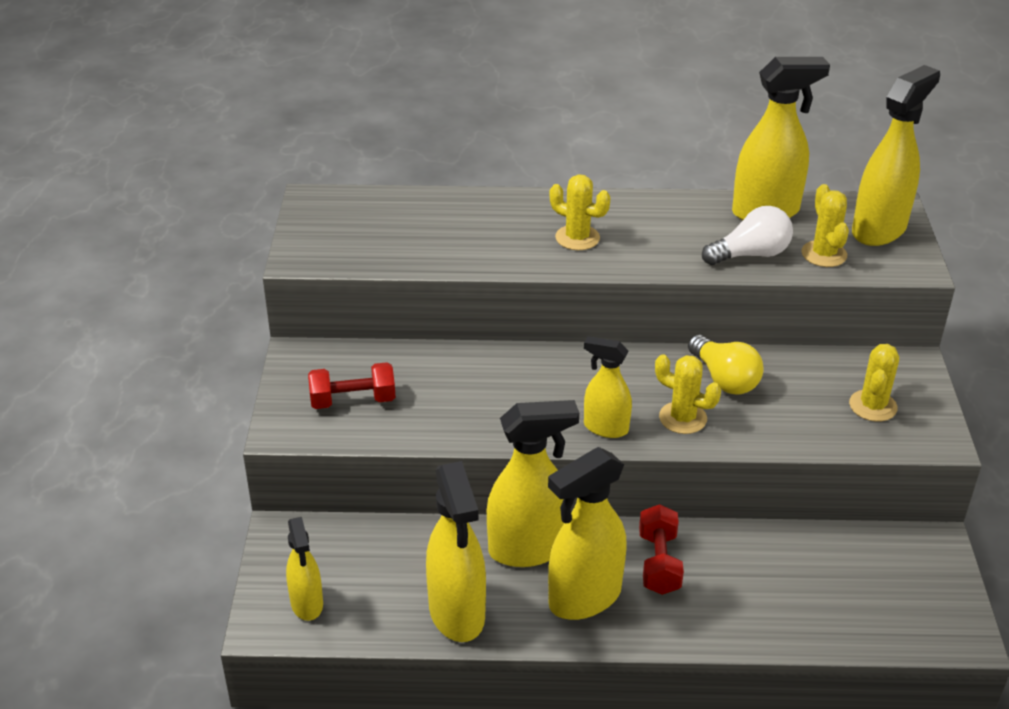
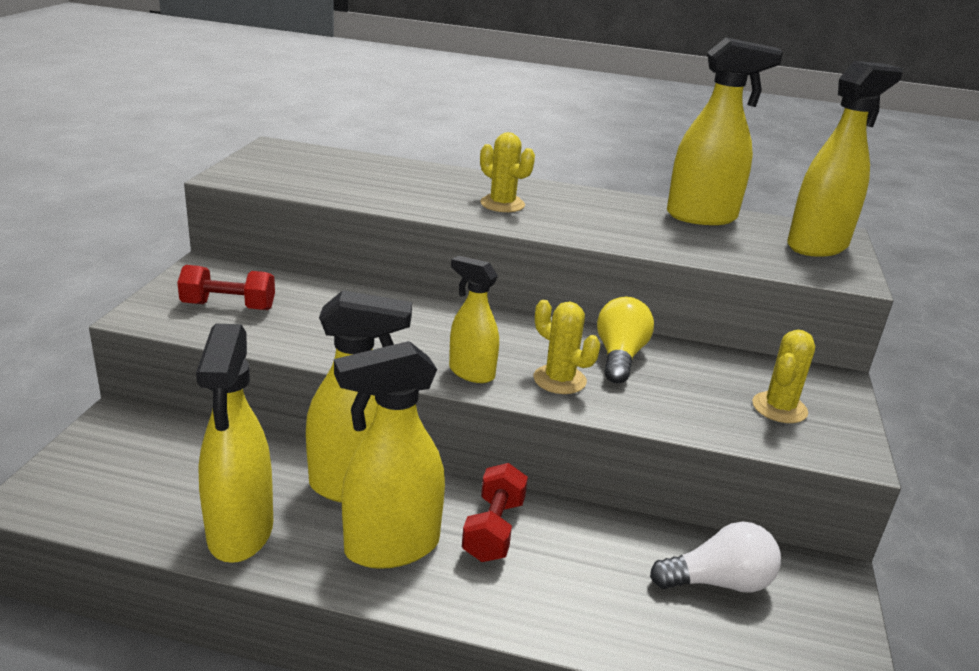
camera: 10 degrees right, 10 degrees down
(307, 604) = (88, 489): yellow spray bottle -> none
(724, 379) = (619, 356): yellow light bulb -> yellow light bulb turned 150 degrees counterclockwise
(750, 254) = (673, 241): white light bulb -> white light bulb (718, 582)
(824, 254) = (752, 253): yellow cactus -> none

